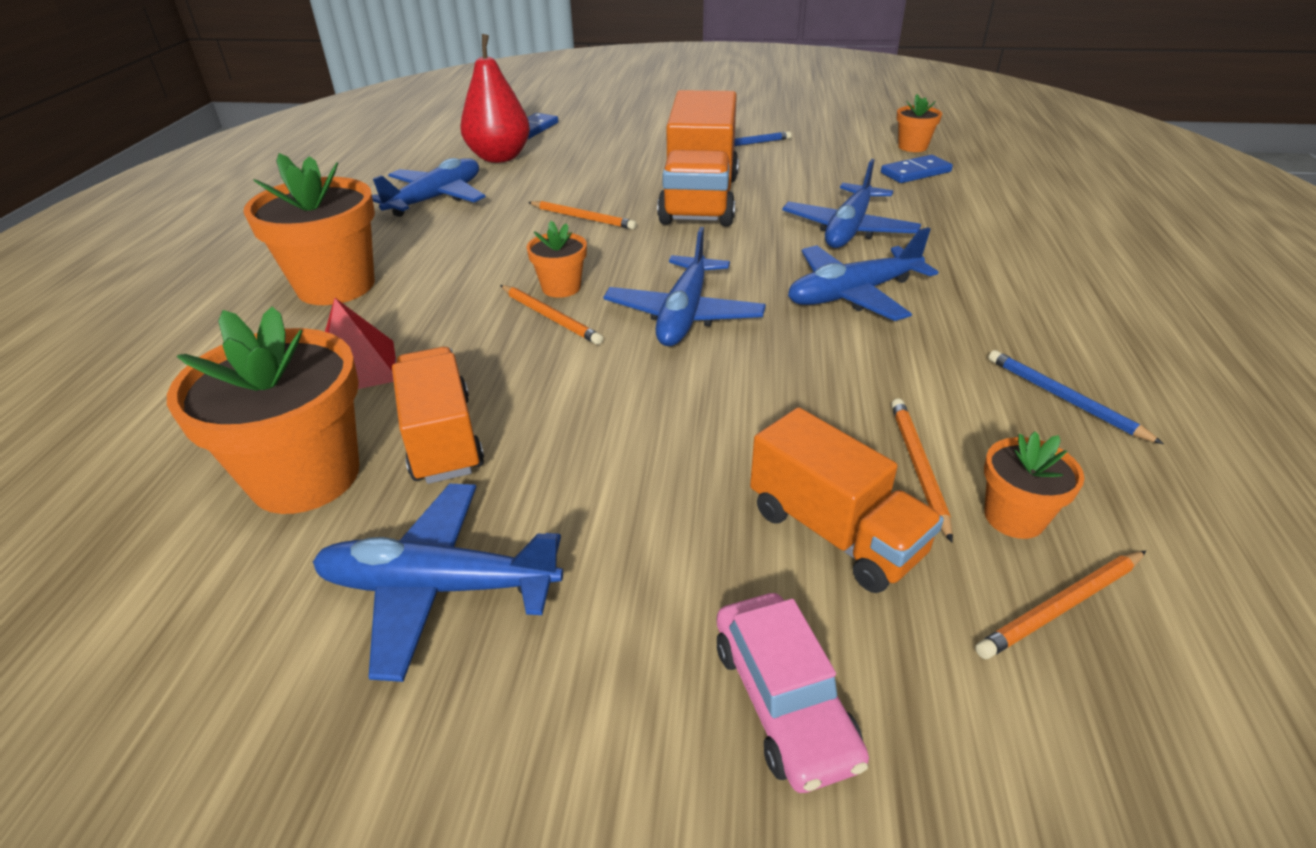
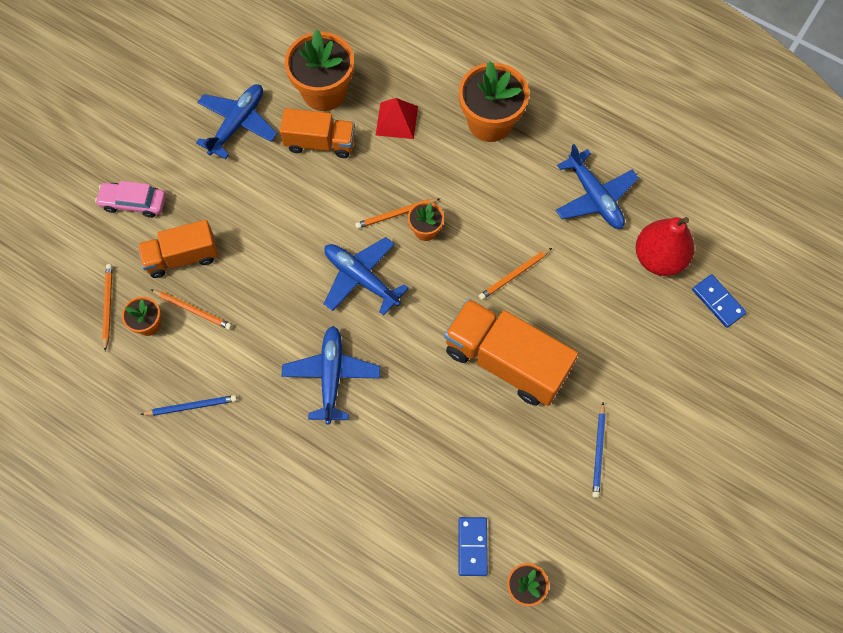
camera: 115 degrees right, 30 degrees up
(848, 229) = (408, 428): blue plane -> none

